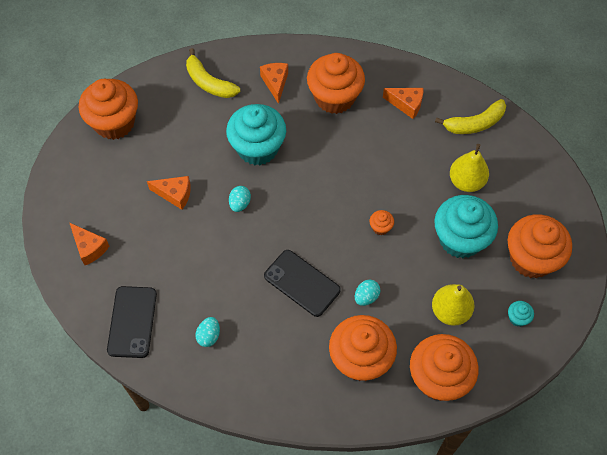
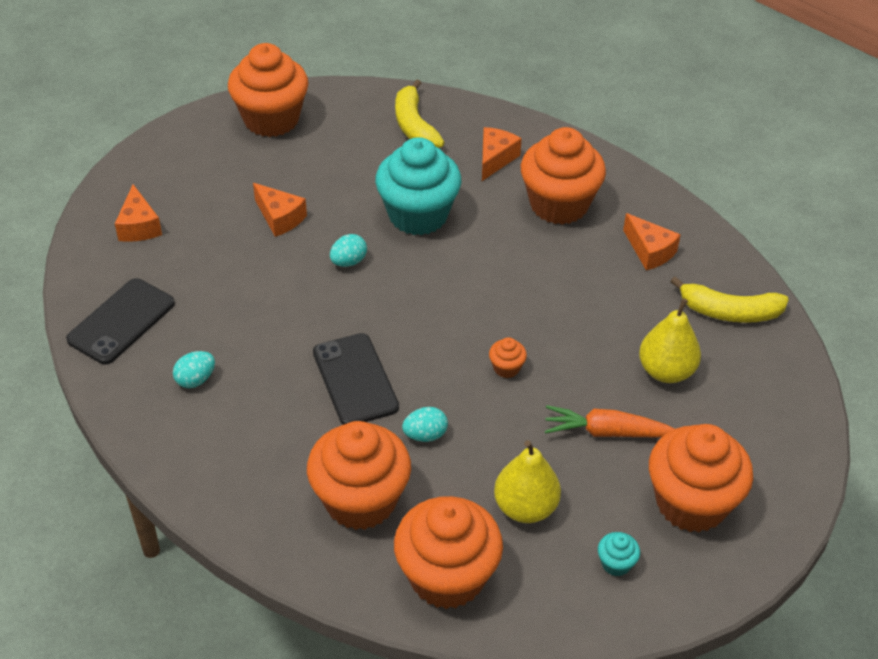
camera: 30 degrees right, 15 degrees down
(460, 239) = (606, 432): turquoise cupcake -> orange carrot

